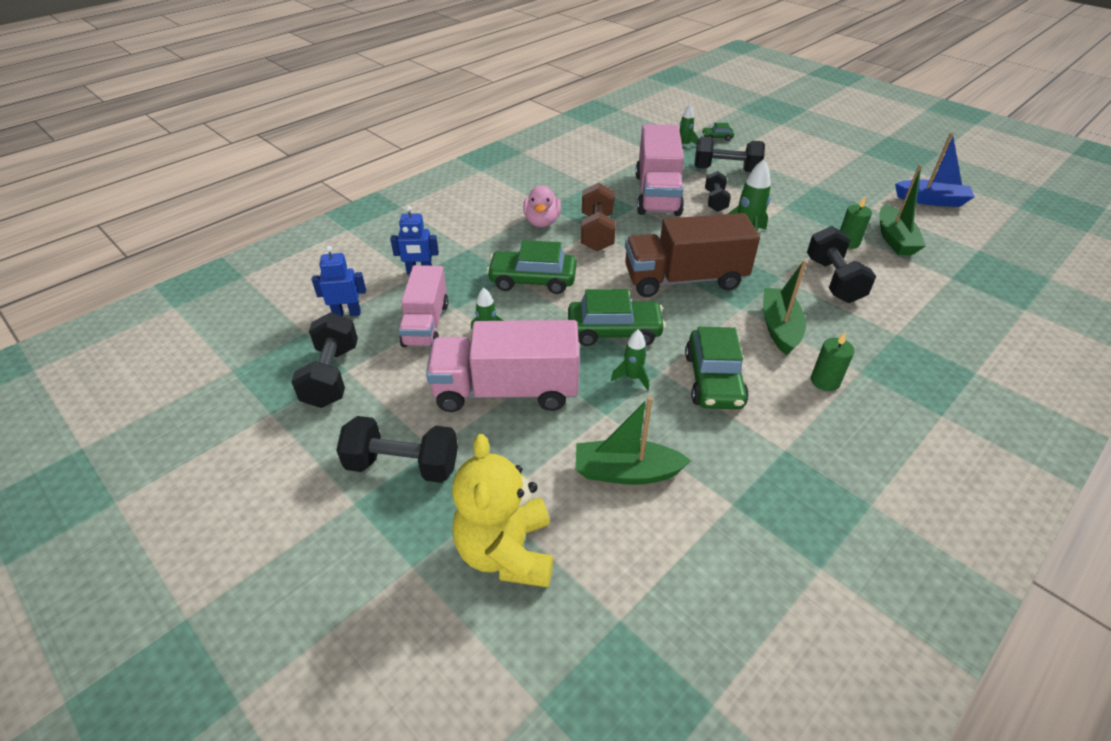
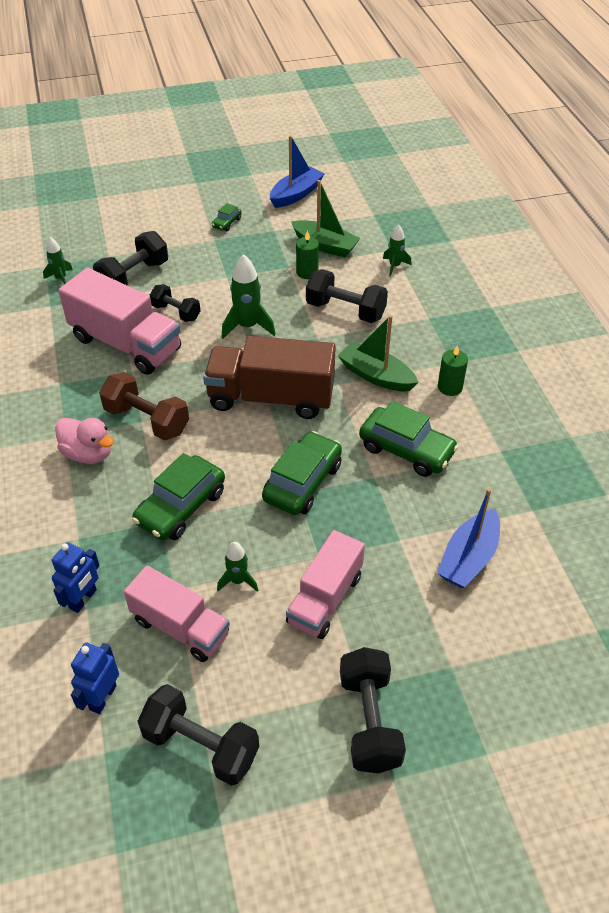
camera: 60 degrees left, 5 degrees up
(403, 465) = (369, 721): black dumbbell -> black dumbbell turned 45 degrees counterclockwise
(506, 390) = (325, 599): pink truck -> pink truck, size x0.66
(506, 552) = (505, 677): yellow teddy bear -> none
(626, 472) = (468, 558): green boat -> blue boat
(632, 378) = (369, 500): green rocket -> green rocket (394, 266)
(684, 279) = (271, 398): brown truck -> brown truck turned 75 degrees clockwise
(717, 137) = (72, 249): green car -> green car (227, 223)

